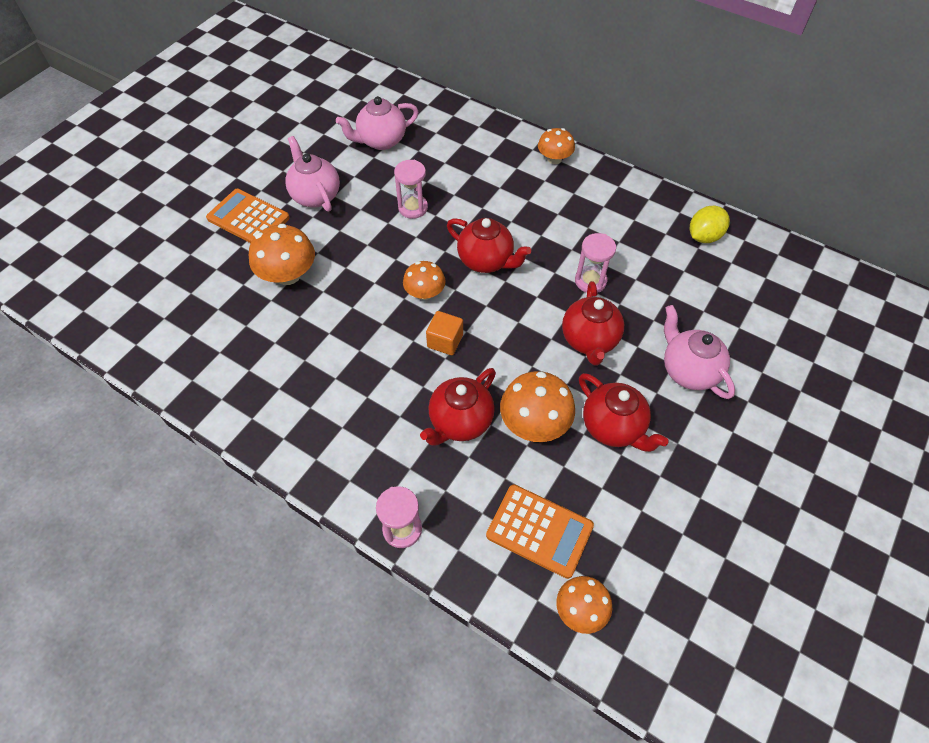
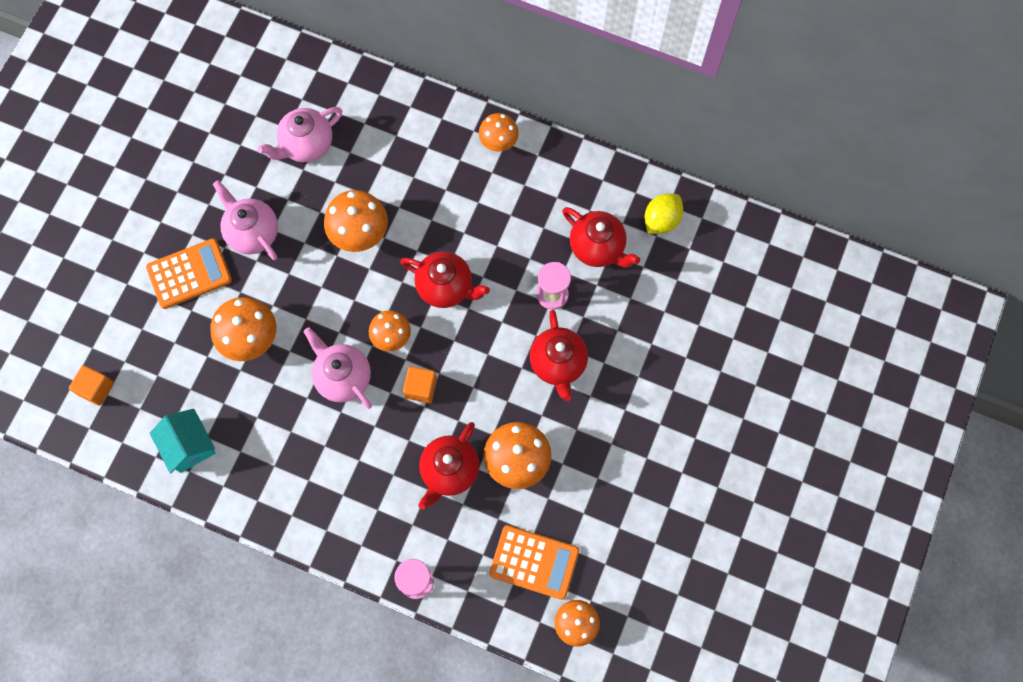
camera: 10 degrees left, 15 degrees up
(129, 295) = (96, 388): none -> orange cube
(199, 357) = (189, 445): none -> turquoise house
(248, 218) = (189, 274): orange calculator -> orange calculator turned 135 degrees clockwise
(413, 208) = (359, 232): pink hourglass -> orange mushroom
(613, 427) = (588, 452): red teapot -> red teapot (597, 248)
(688, 371) = (653, 381): pink teapot -> pink teapot (343, 377)

